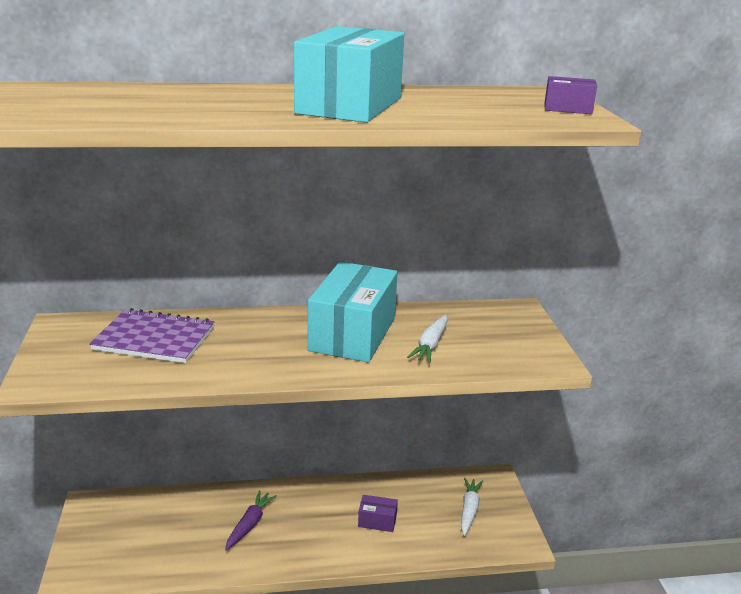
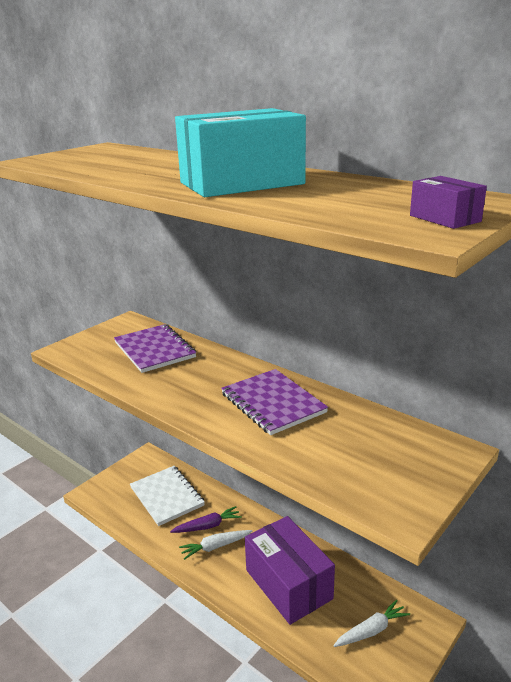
camera: 50 degrees right, 0 degrees up
(170, 526) = (167, 496): none -> white notebook
(353, 334) = (272, 403): turquoise box -> purple notebook
(377, 521) = (288, 584): purple box -> purple box, size x2.33
(430, 345) = (315, 441): white carrot -> white carrot (215, 547)

